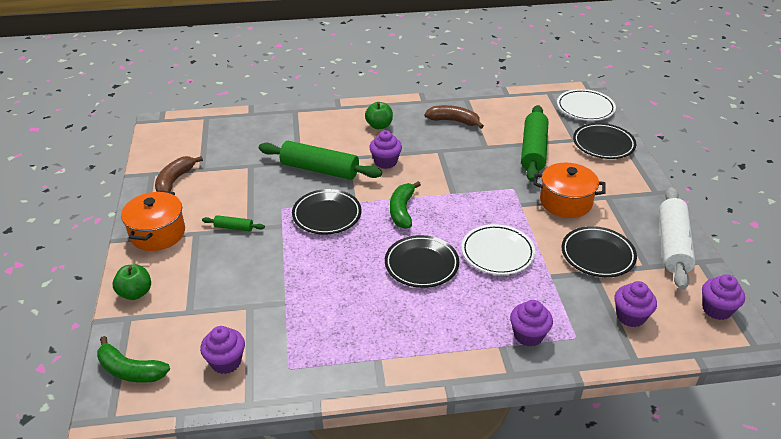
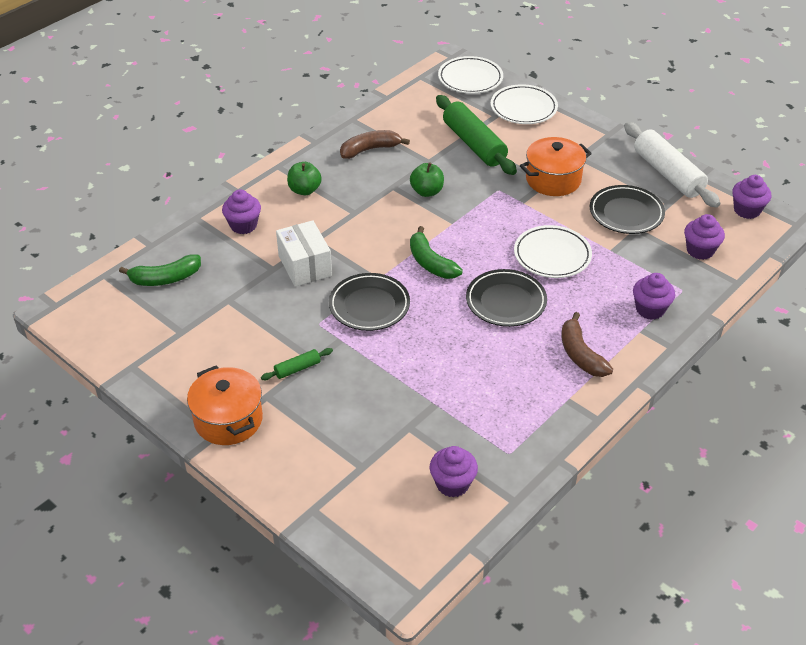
camera: 40 degrees left, 5 degrees up
(130, 370) = (380, 548): green banana -> green banana (165, 278)
(135, 293) = (288, 485): green apple -> green apple (427, 191)
(174, 181) = (169, 360): brown banana -> brown banana (580, 354)
(320, 170) = (305, 266): green rolling pin -> white box
(385, 162) = (357, 224): purple cupcake -> purple cupcake (243, 225)
(603, 144) = (523, 108): black plate -> white plate

